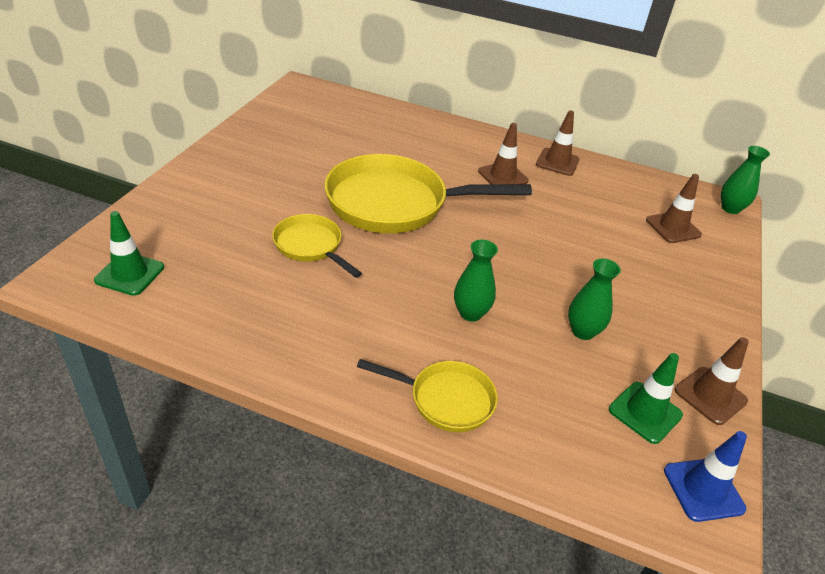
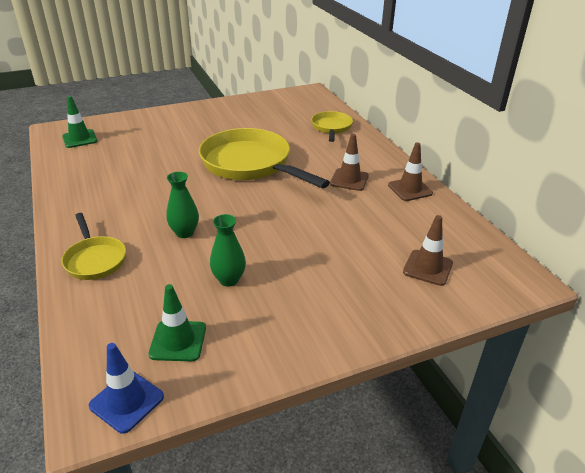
camera: 50 degrees right, 5 degrees down
(310, 246) = (169, 163): yellow pan -> yellow pan (331, 128)
(710, 396) = (238, 366): brown traffic cone -> none
(730, 208) = (518, 285): green vase -> none

